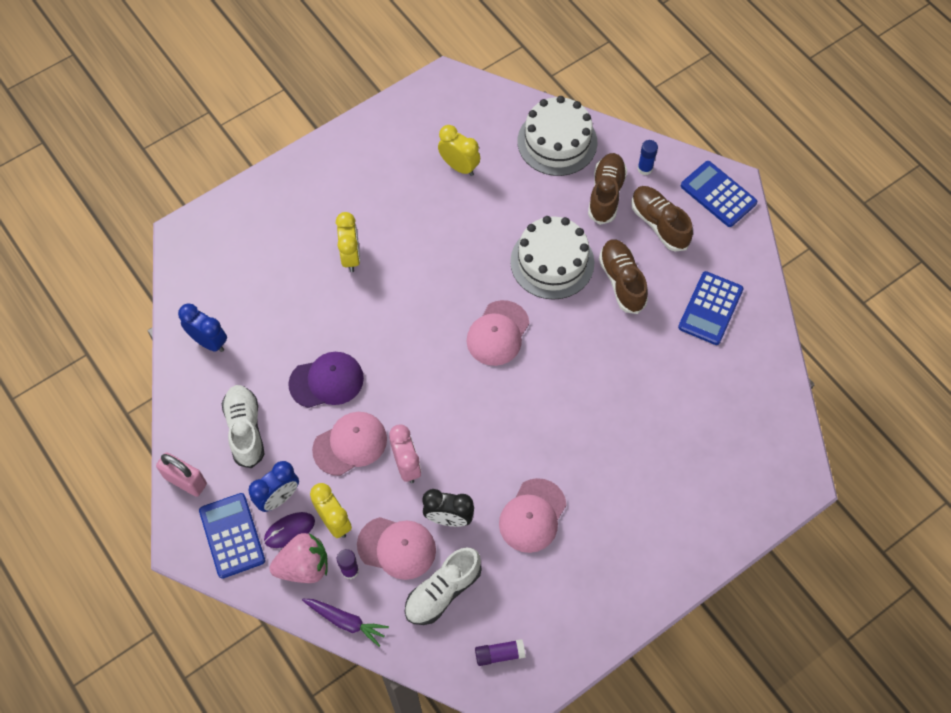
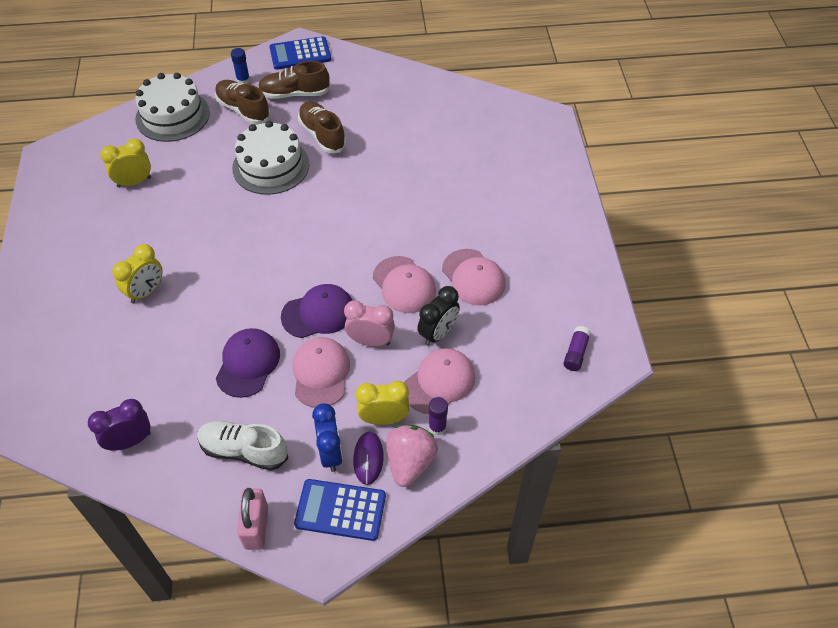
camera: 60 degrees left, 10 degrees down
(185, 481) = (256, 527): pink padlock -> pink padlock turned 60 degrees counterclockwise
(209, 342) = (130, 441): blue clock -> purple clock
(346, 621) = (482, 452): purple carrot -> none
(351, 257) = (146, 292): yellow clock -> yellow clock turned 105 degrees clockwise
(410, 405) = (318, 313): none -> purple cap
(442, 591) = (499, 367): white shoe -> none
(498, 333) = (302, 226): pink cap -> pink cap (404, 285)
(622, 281) = (322, 135): brown shoe -> brown shoe turned 45 degrees clockwise
(710, 308) = (384, 99): blue calculator -> none

